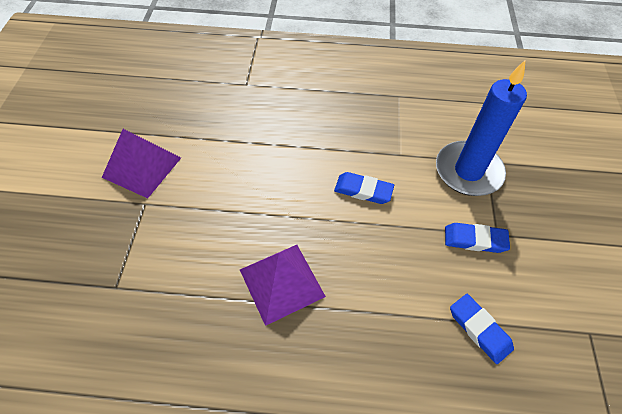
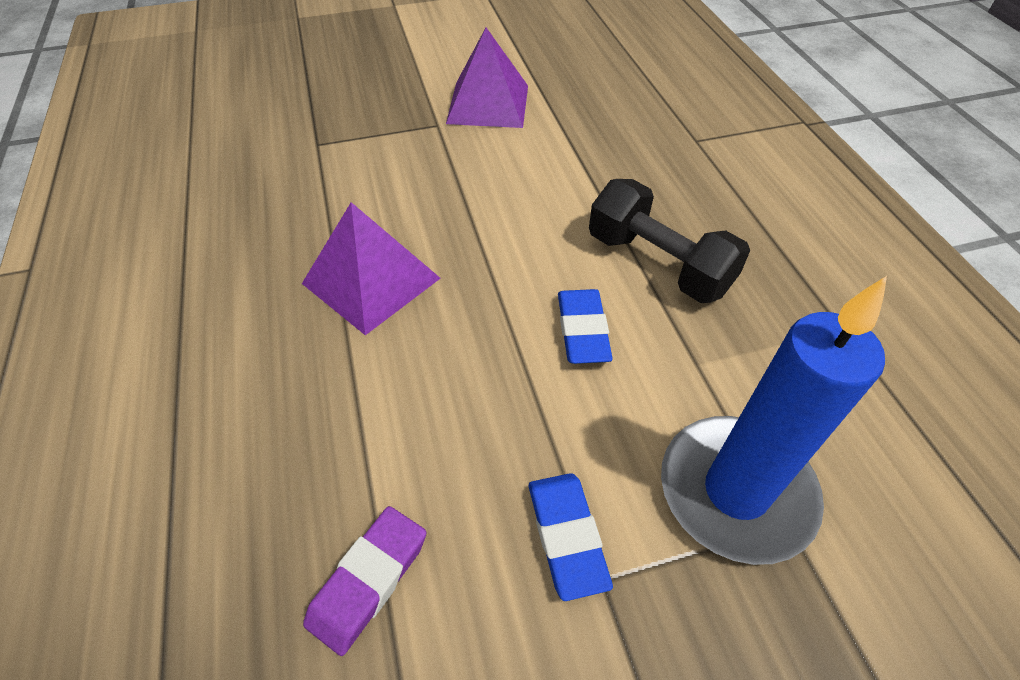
camera: 70 degrees right, 5 degrees down
(332, 141) = (658, 264): none -> black dumbbell
(479, 329) = (368, 580): blue eraser -> purple eraser

